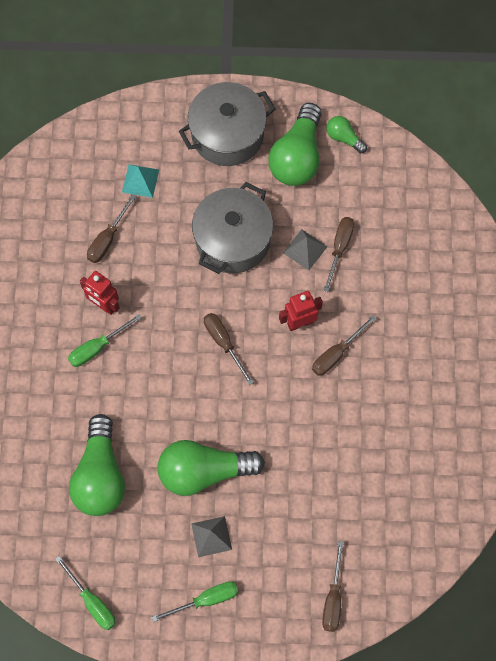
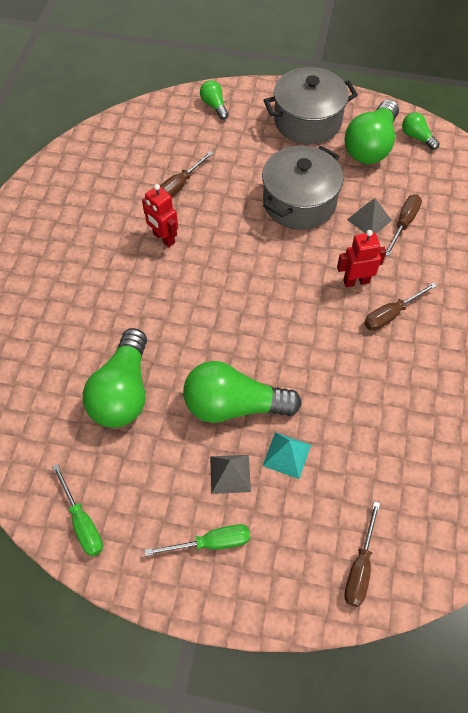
camera: 10 degrees right, 10 degrees down
(97, 348) = (148, 273): green screwdriver -> none
(125, 129) = (214, 106): none -> green light bulb
(140, 181) = (220, 145): turquoise pyramid -> turquoise pyramid (287, 455)
(223, 343) = (275, 288): brown screwdriver -> none

